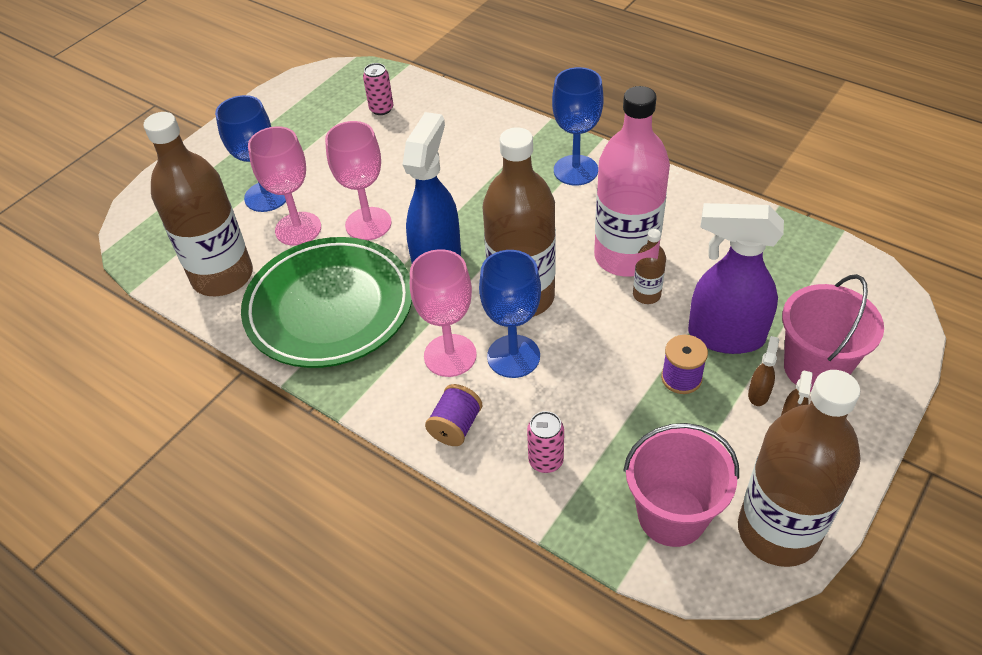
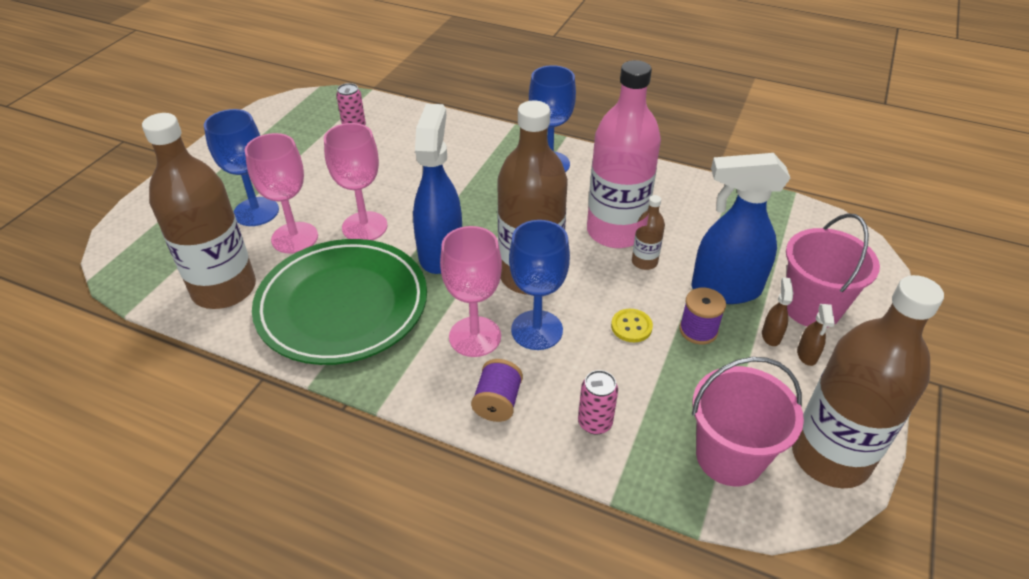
camera: 15 degrees left, 5 degrees down
(611, 365) = (631, 326): none -> yellow button
(724, 336) = (724, 289): purple spray bottle -> blue spray bottle

